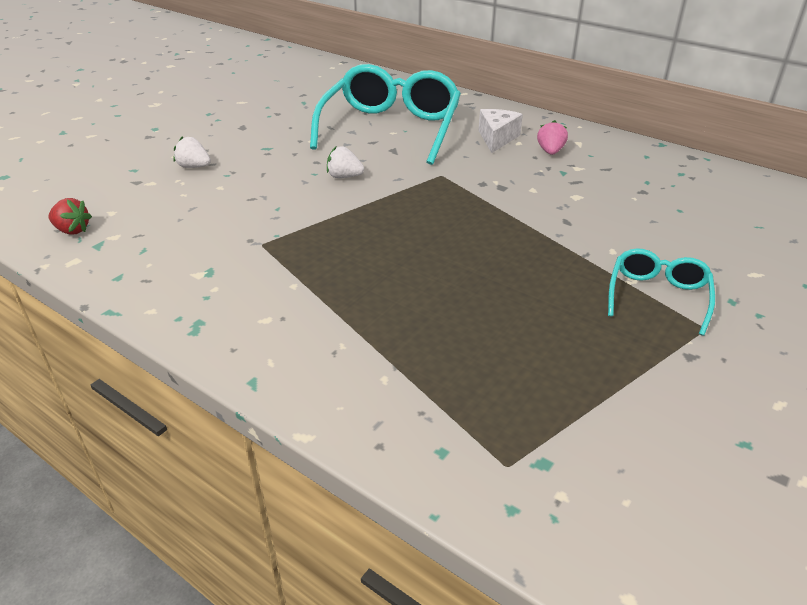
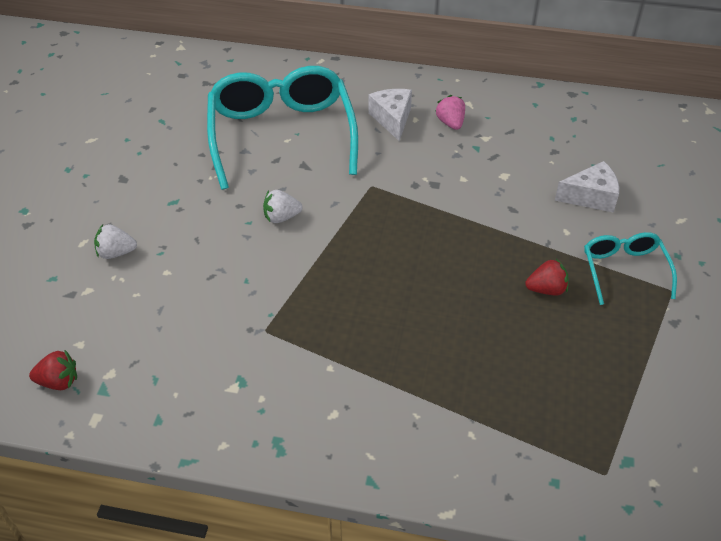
camera: 25 degrees left, 10 degrees up
(557, 288) = (546, 289): none -> red strawberry
(659, 232) = (590, 197): none -> white cheese

